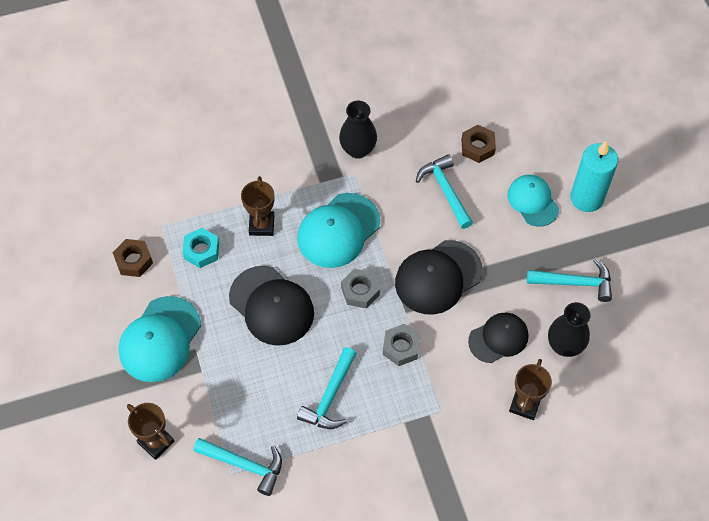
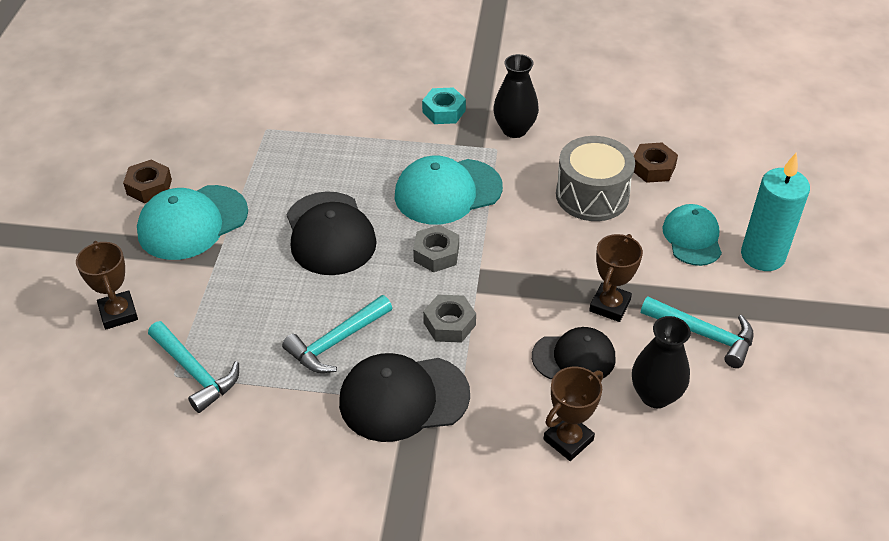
camera: 25 degrees right, 15 degrees down
(133, 261) = (217, 148): brown nut -> brown nut (149, 187)
(201, 251) = (290, 162): turquoise nut -> turquoise nut (444, 111)
(261, 225) = (368, 161): brown trophy -> brown trophy (610, 306)
(438, 277) = (535, 272): black cap -> black cap (403, 398)
(445, 191) = (592, 195): turquoise hammer -> grey drum

